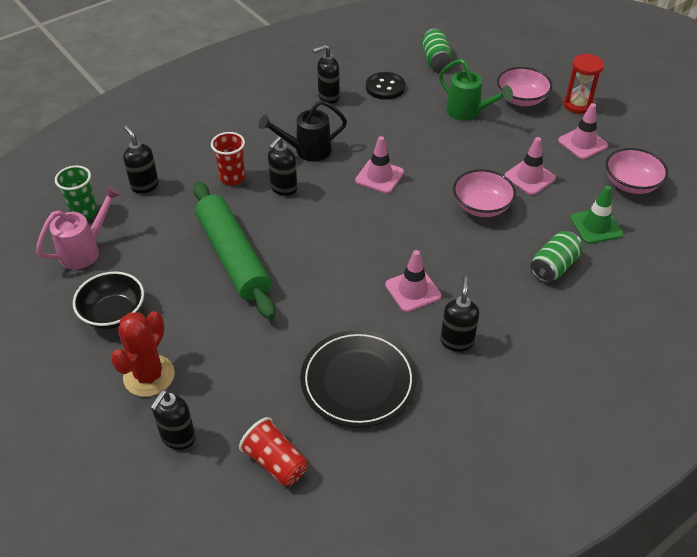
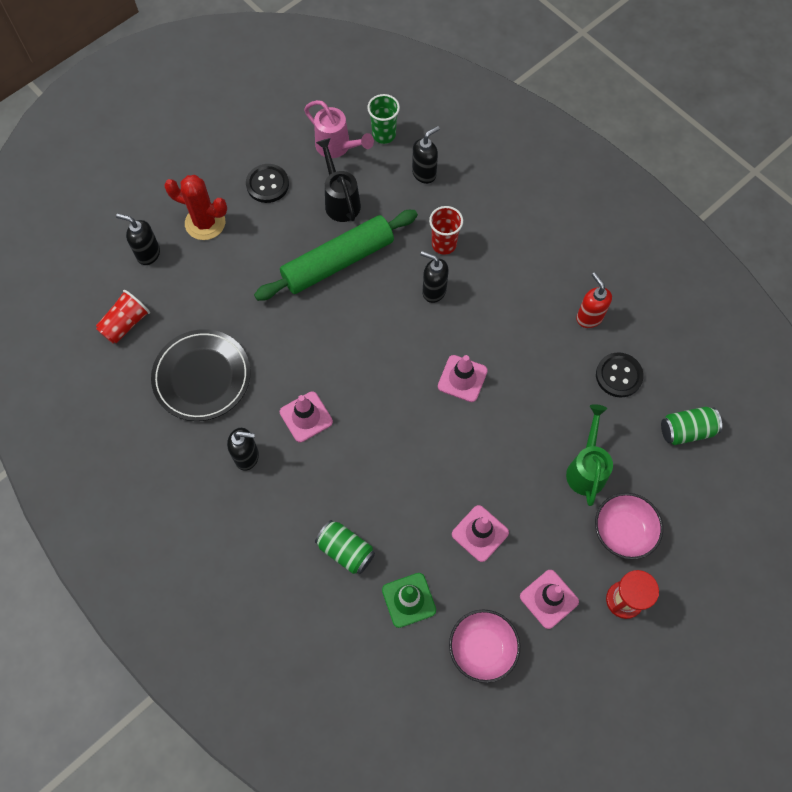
camera: 85 degrees right, 20 degrees up
(113, 314) = (267, 184): black bowl -> black button
(307, 151) = (494, 306): black watering can -> black watering can (340, 200)
(328, 97) = (589, 317): black soap dispenser -> red soap dispenser
(468, 112) = (586, 468): green watering can -> green watering can turned 150 degrees clockwise
(481, 206) = (427, 481): pink bowl -> none

